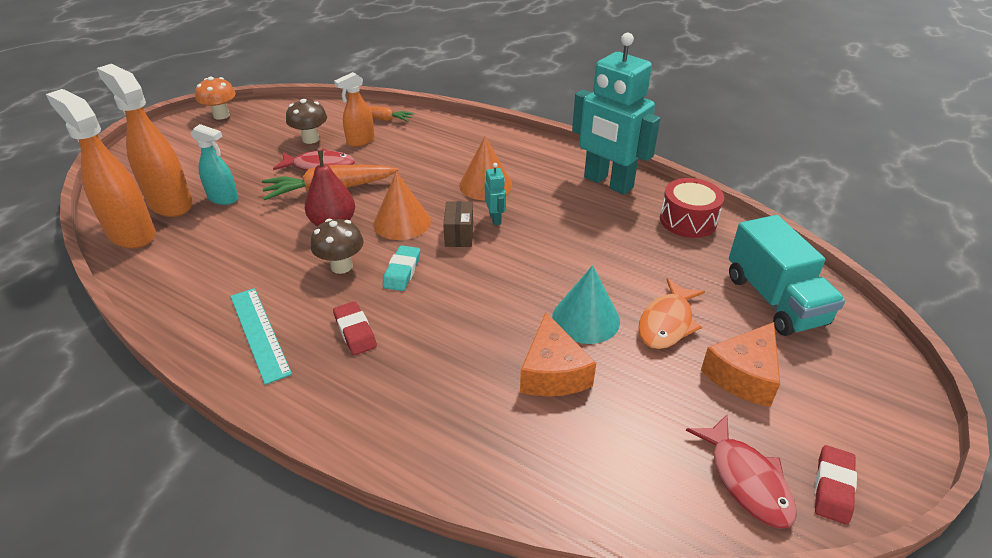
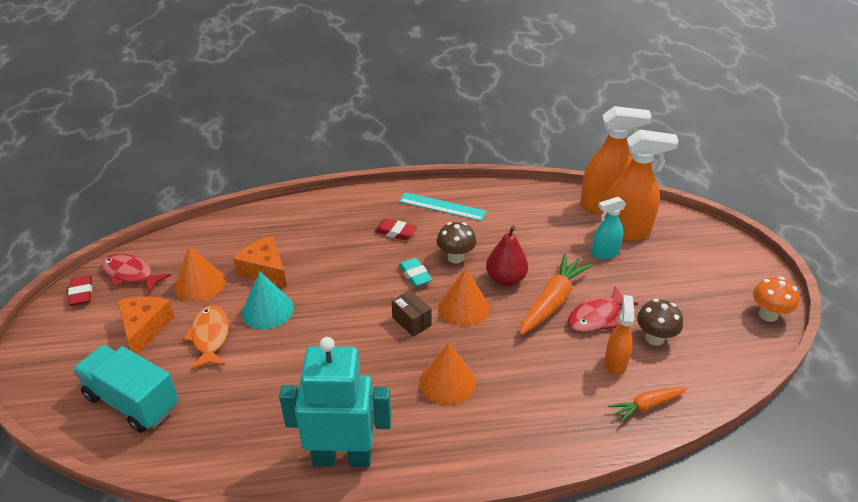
camera: 140 degrees right, 0 degrees up
(495, 219) = (401, 351): turquoise robot -> none
(649, 400) = (200, 284): none -> orange cone
(688, 220) = (236, 451): red drum -> none

